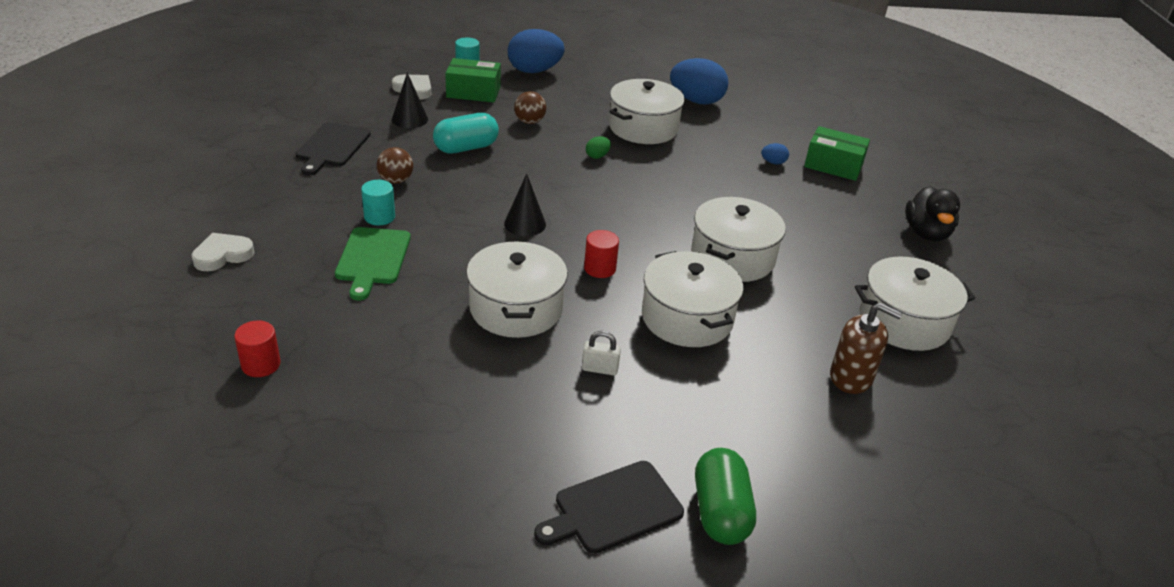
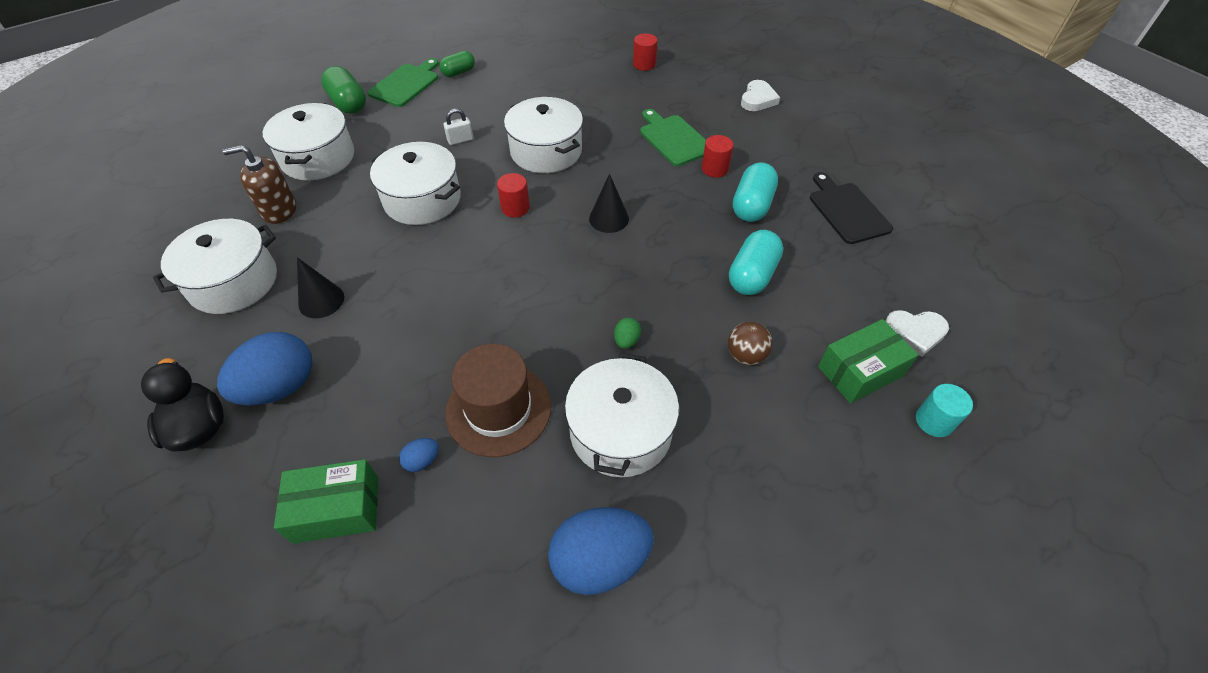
camera: 150 degrees right, 15 degrees up
(379, 217) = (715, 169): turquoise cylinder -> red cylinder
(396, 180) = (752, 205): brown ball -> turquoise capsule
(409, 119) = (848, 283): black cone -> black cone (321, 300)
(518, 490) = (459, 72): none -> green capsule
(534, 71) = (862, 477): blue egg -> blue egg (280, 387)
(614, 509) = (406, 84): black cutting board -> green cutting board
(711, 163) = (498, 409): none -> brown hat
(732, 257) = (411, 275): white pot -> white pot (318, 158)

